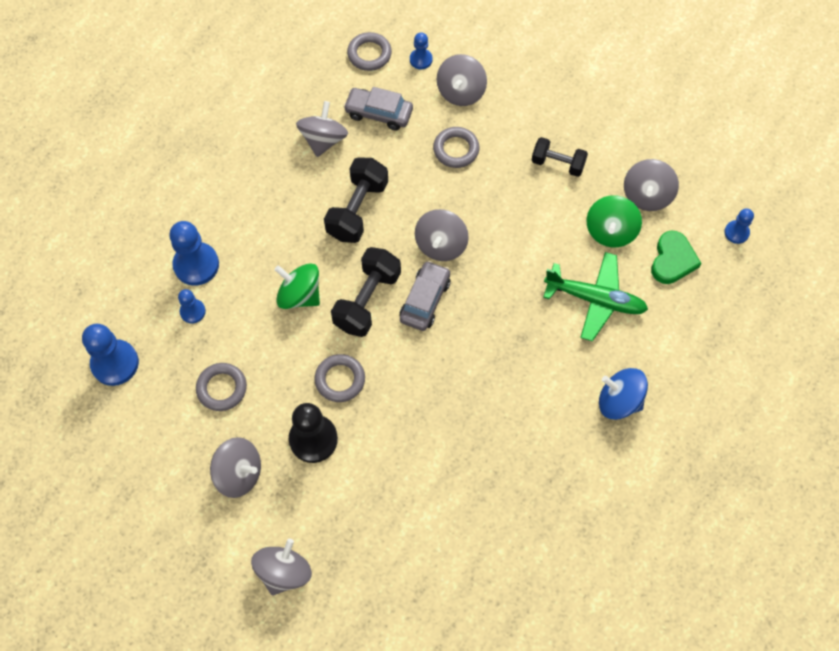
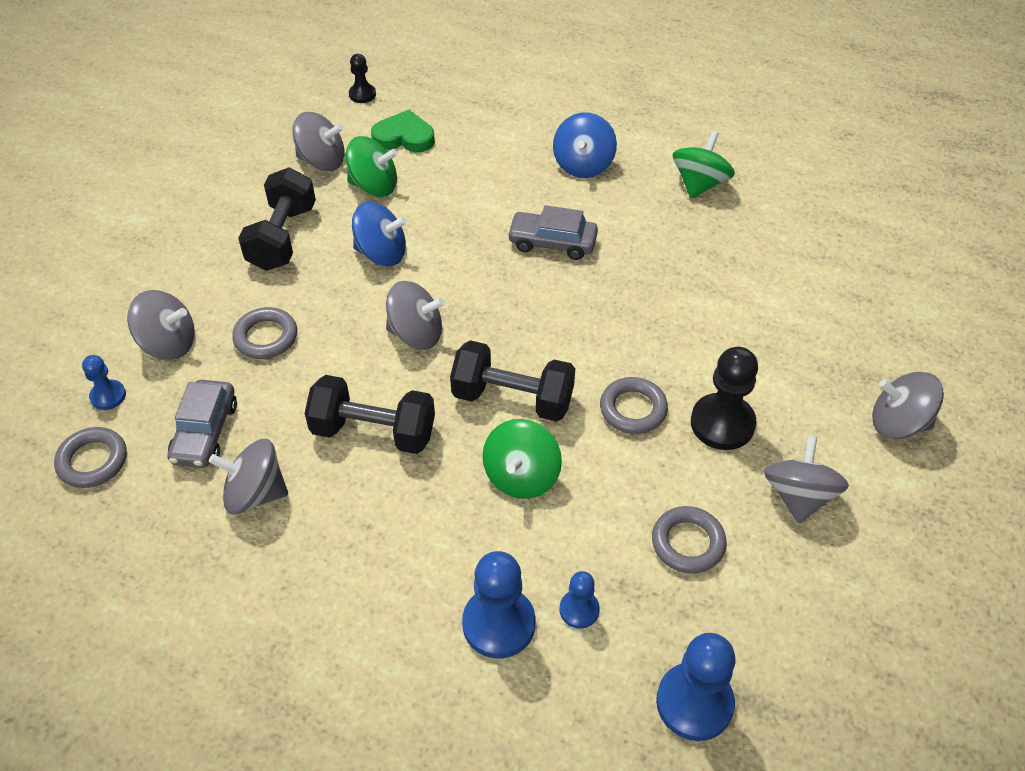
camera: 100 degrees left, 15 degrees down
(425, 300) = (499, 339): grey car -> grey car (552, 243)
(529, 230) = (381, 253): none -> blue spinning top
(558, 164) = (282, 237): black dumbbell -> black dumbbell, size x1.54
(581, 497) = (699, 184): none -> green spinning top
(595, 299) = (465, 191): green plane -> none
(736, 232) = (362, 94): blue pawn -> black pawn

